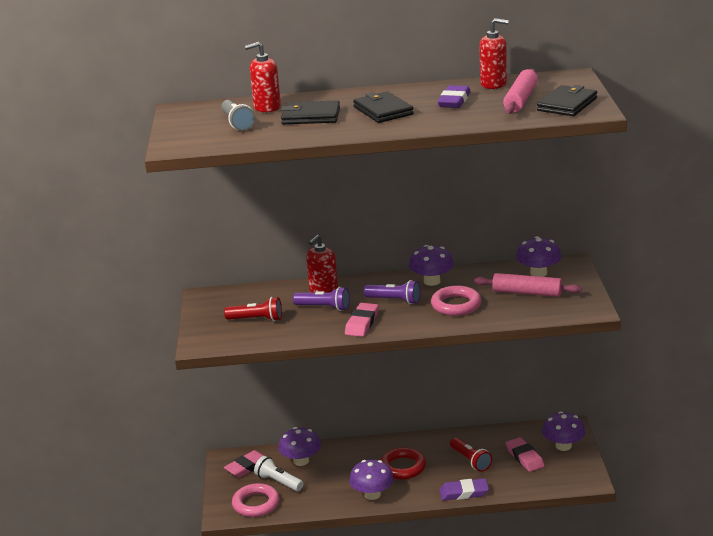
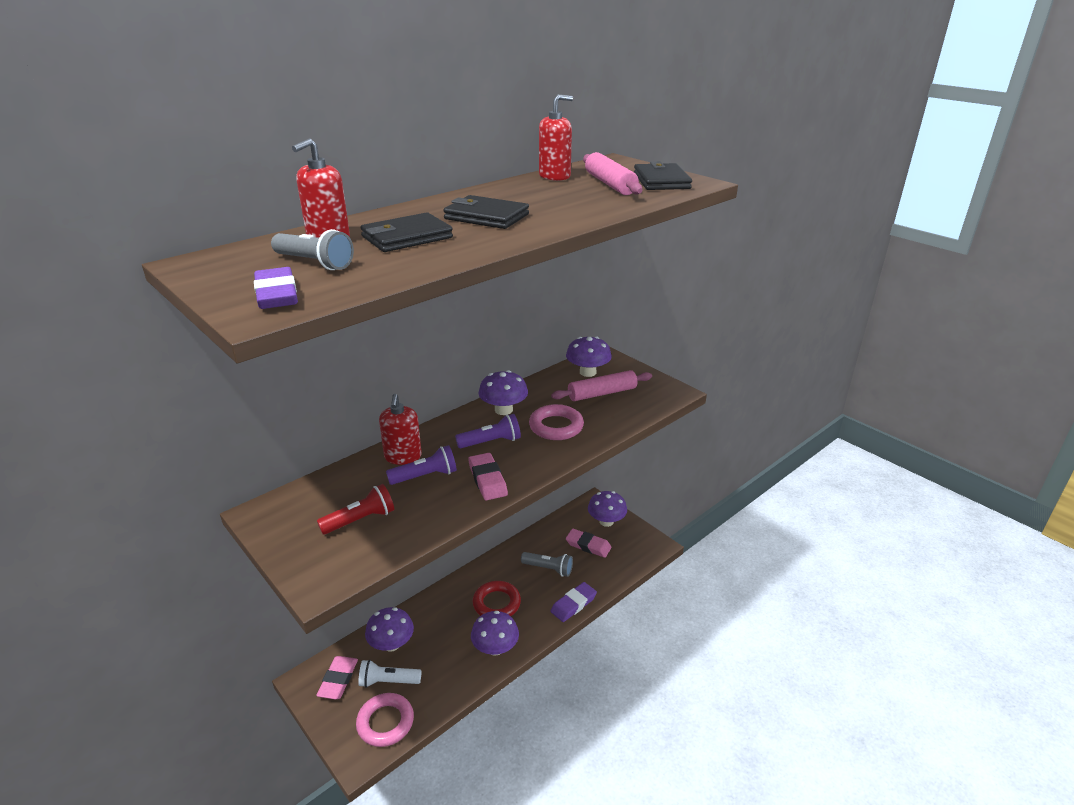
camera: 40 degrees left, 5 degrees up
(454, 101) = (546, 195): purple eraser -> purple eraser (277, 294)
(470, 461) = (548, 569): red flashlight -> grey flashlight

